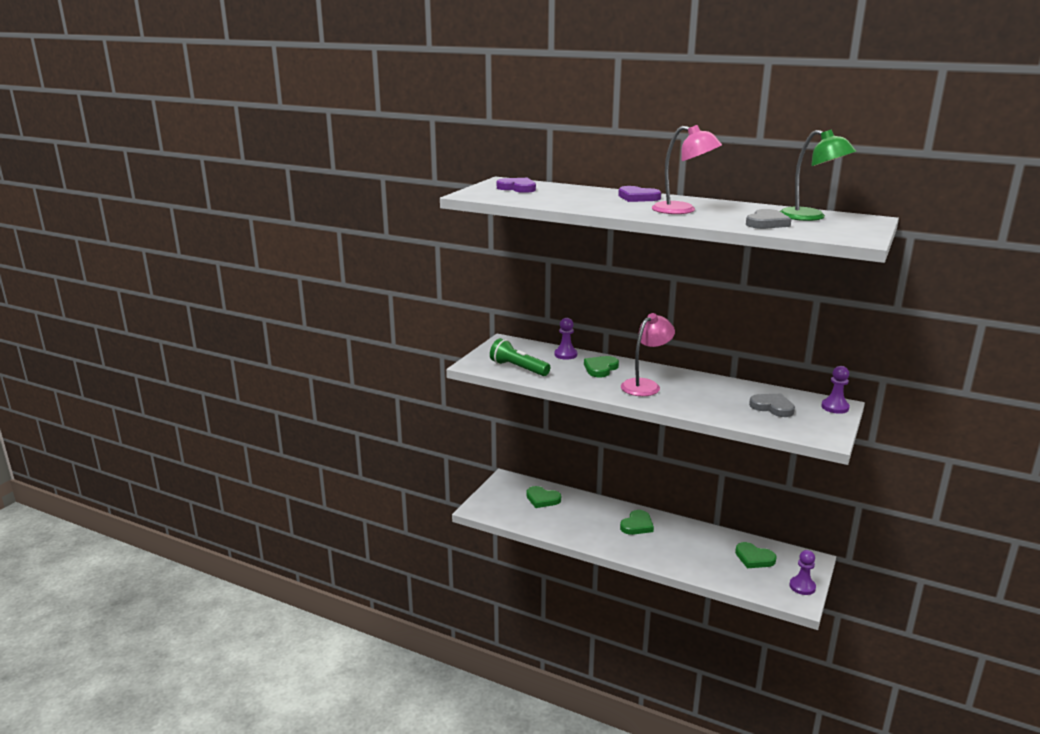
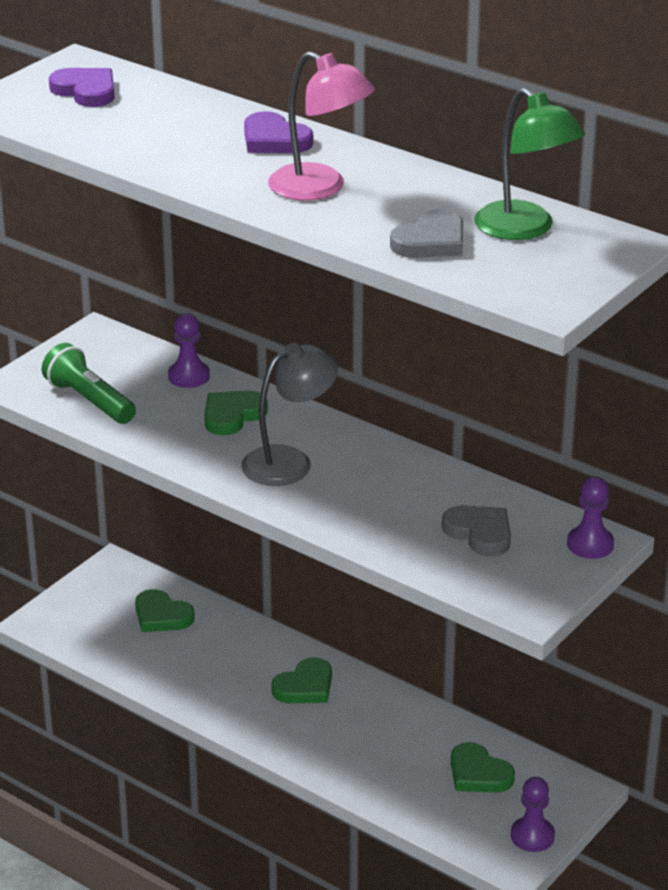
camera: 10 degrees right, 10 degrees up
(645, 385) = (289, 461): pink lamp -> grey lamp

